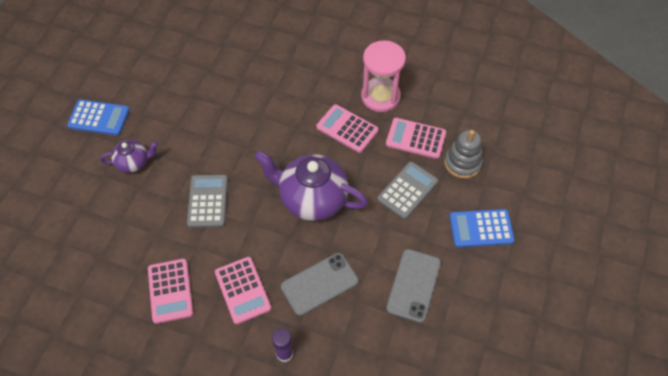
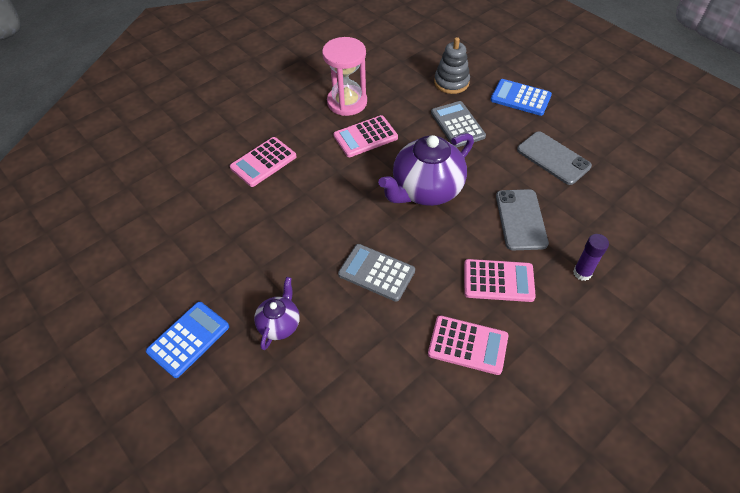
camera: 60 degrees left, 5 degrees down
(415, 138) = (408, 99): pink calculator -> pink calculator (263, 162)
(481, 228) = (520, 98): blue calculator -> blue calculator turned 90 degrees clockwise

